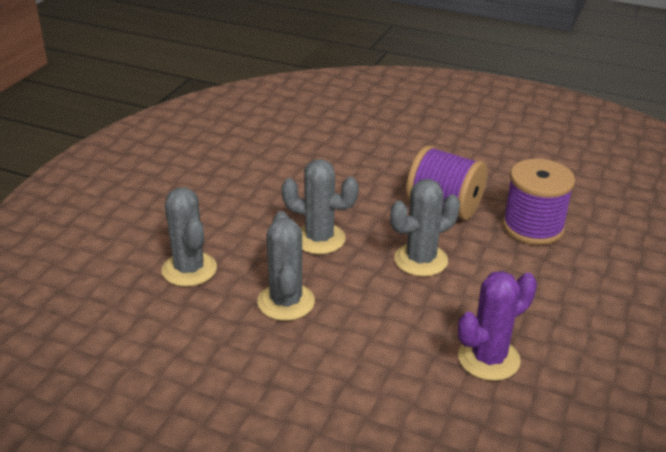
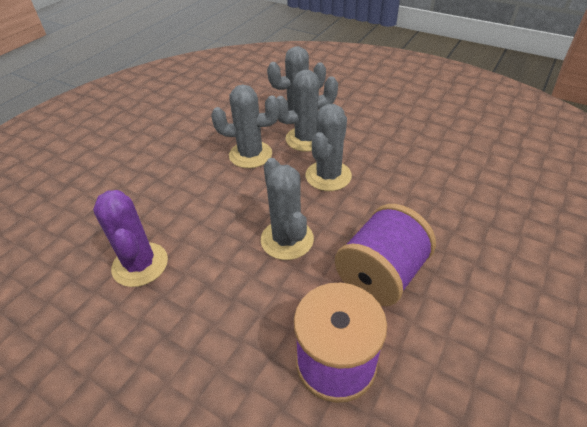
camera: 100 degrees right, 10 degrees up
(249, 258) = (306, 139): none -> grey cactus

